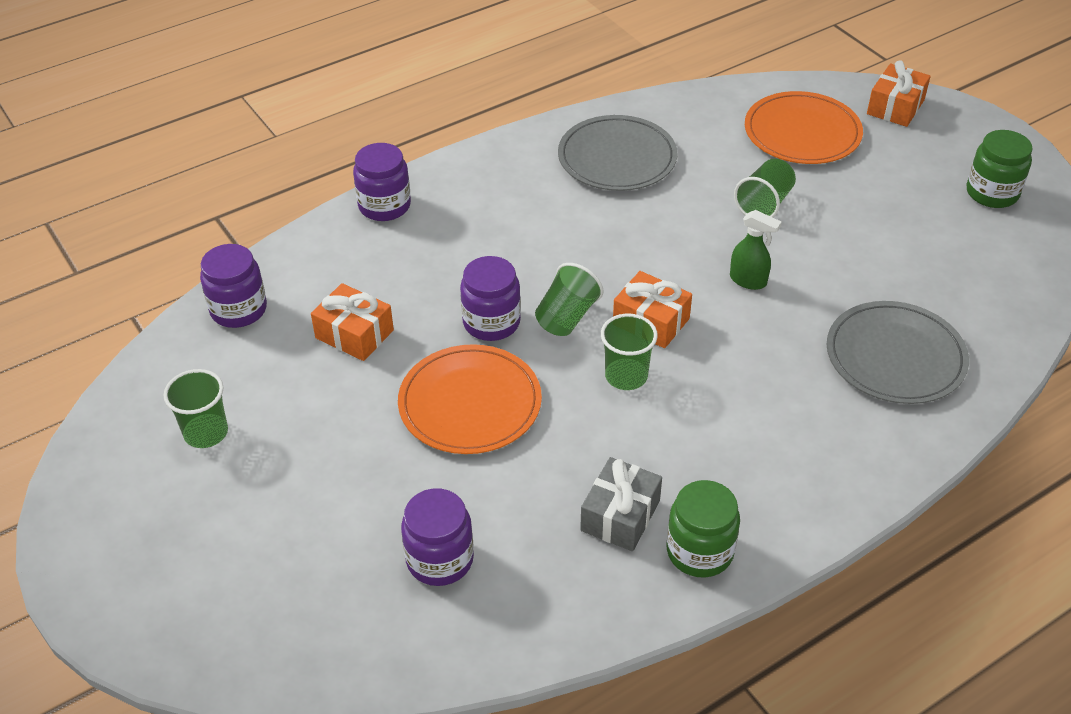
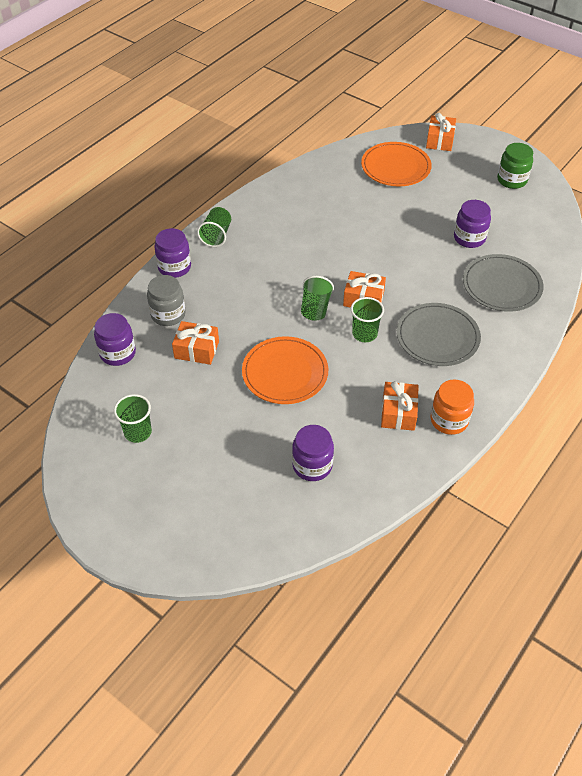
camera: 20 degrees left, 5 degrees up
(340, 272) = (168, 314): none -> grey jar
(491, 322) = (274, 322): purple jar -> purple jar (469, 238)
(617, 157) = (298, 205): grey plate -> grey plate (437, 337)
(620, 515) = (398, 413): grey gift -> orange gift
(699, 551) = (449, 420): green jar -> orange jar
(748, 281) = (405, 262): green spray bottle -> none
(764, 204) = (394, 215): green cup -> green cup (216, 235)

